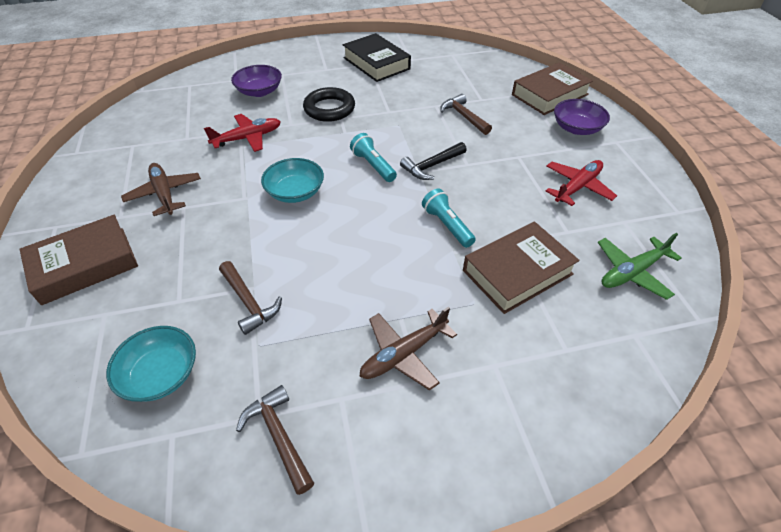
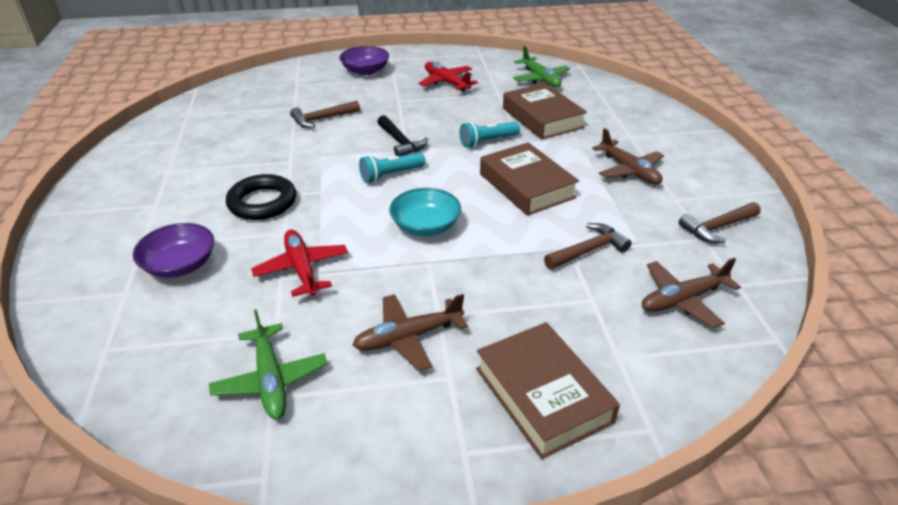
camera: 85 degrees left, 10 degrees down
(146, 143) = (271, 380): none -> green plane
(161, 374) = (682, 300): turquoise bowl -> brown plane
(376, 63) = (170, 165): black book -> none
(549, 95) = (305, 74): brown book -> brown book (526, 186)

